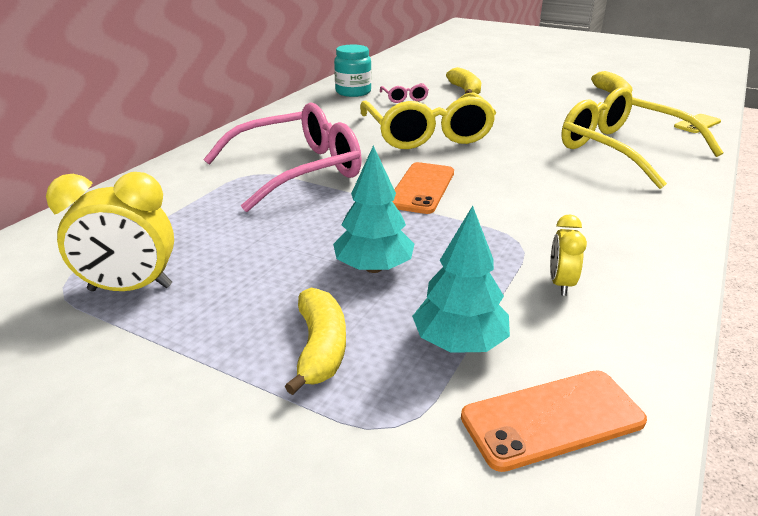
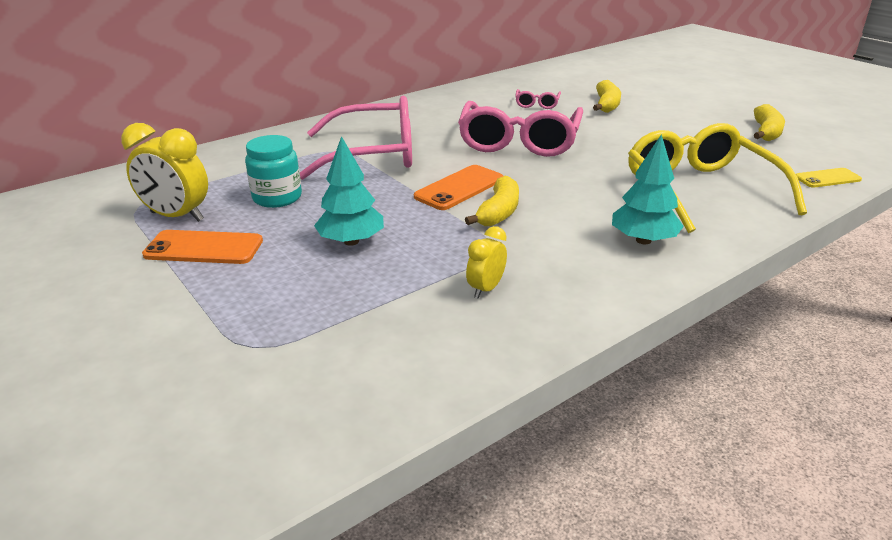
camera: 25 degrees right, 0 degrees up
(320, 348) = (256, 286): yellow banana -> yellow banana (499, 212)
(353, 92) = (495, 91): turquoise jar -> turquoise jar (277, 198)
(427, 134) = (519, 141): yellow glasses -> pink glasses
(459, 343) = (355, 309): turquoise tree -> turquoise tree (643, 240)
(552, 419) = (362, 375): orange phone -> orange phone (204, 248)

